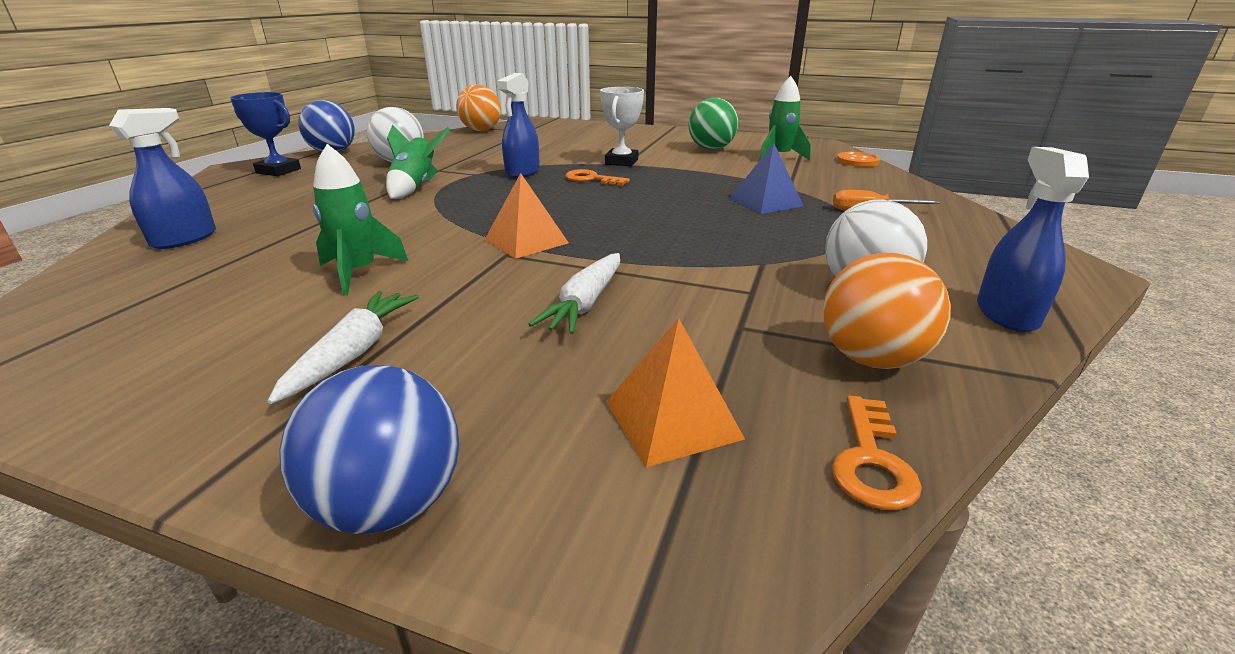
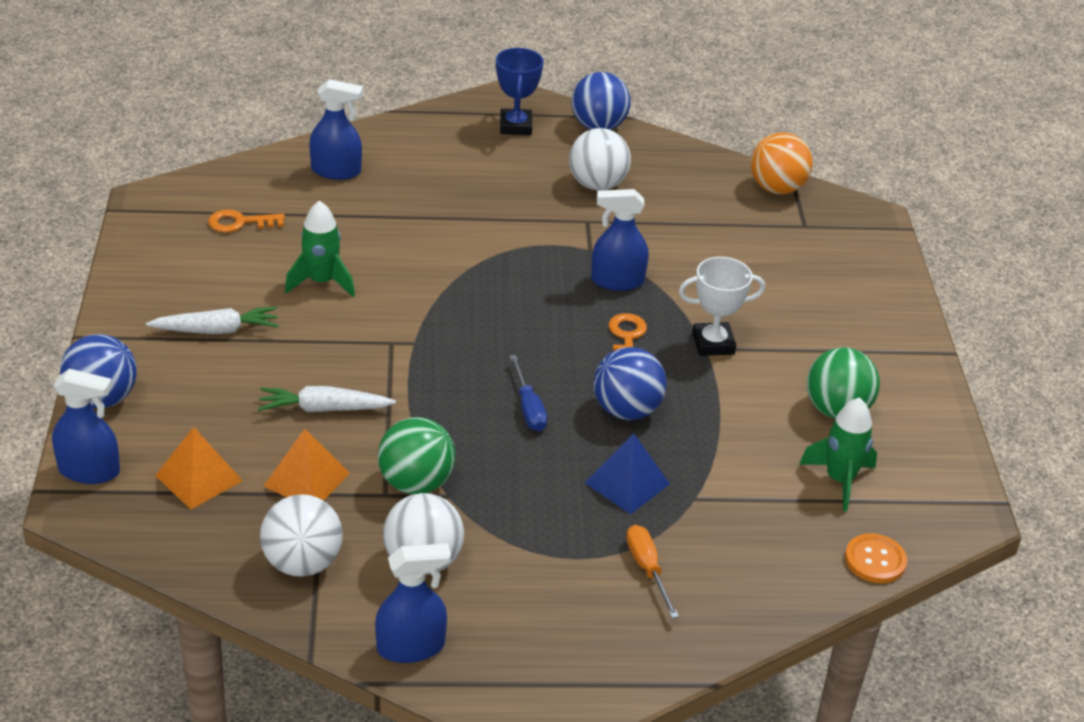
camera: 65 degrees right, 10 degrees up
(416, 187) = (522, 230): green rocket -> none
(526, 241) = (424, 344): orange pyramid -> orange pyramid (306, 479)
(592, 561) = (89, 471): none -> blue spray bottle
(653, 217) = (528, 408): none -> blue screwdriver
(678, 190) = (626, 410): none -> blue ball
(739, 274) = (416, 483): none -> green ball
(870, 461) = (188, 560): orange key -> orange key (240, 222)
(871, 359) = (302, 563): orange ball -> white ball

